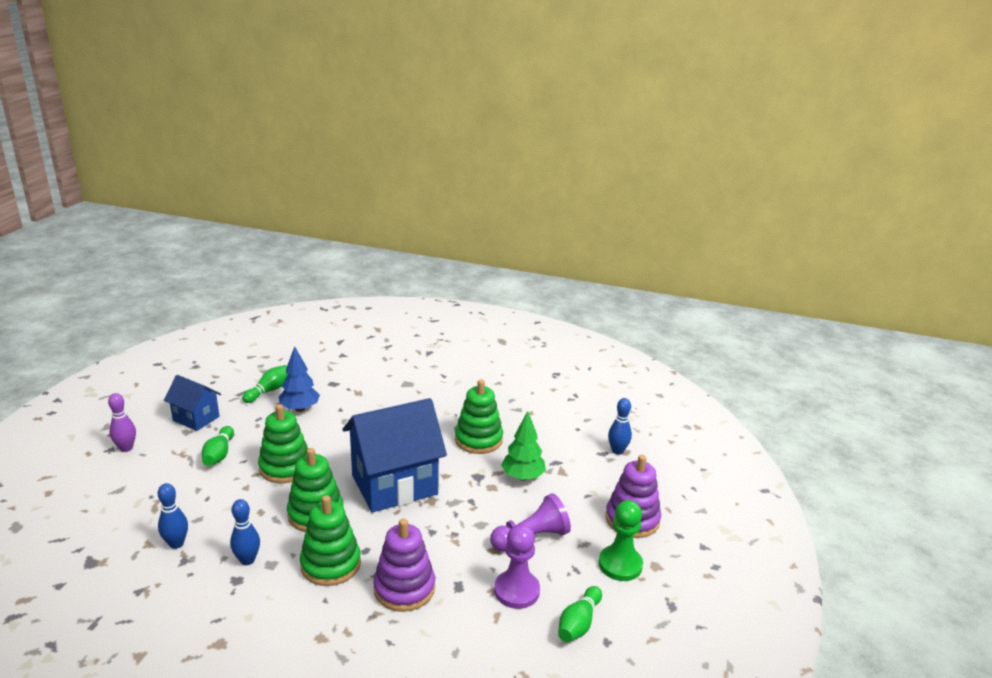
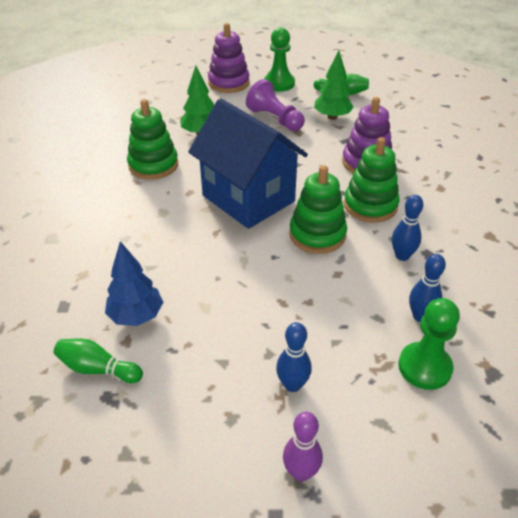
camera: 105 degrees left, 15 degrees up
(133, 526) = (424, 367): none -> green pawn
(196, 418) = (196, 423): blue house -> none
(219, 454) = (264, 354): green bowling pin -> none
(285, 467) = (260, 283): green stacking toy -> none
(516, 591) = (332, 117): purple pawn -> green tree
(617, 451) = (143, 95): blue bowling pin -> blue bowling pin (292, 385)

